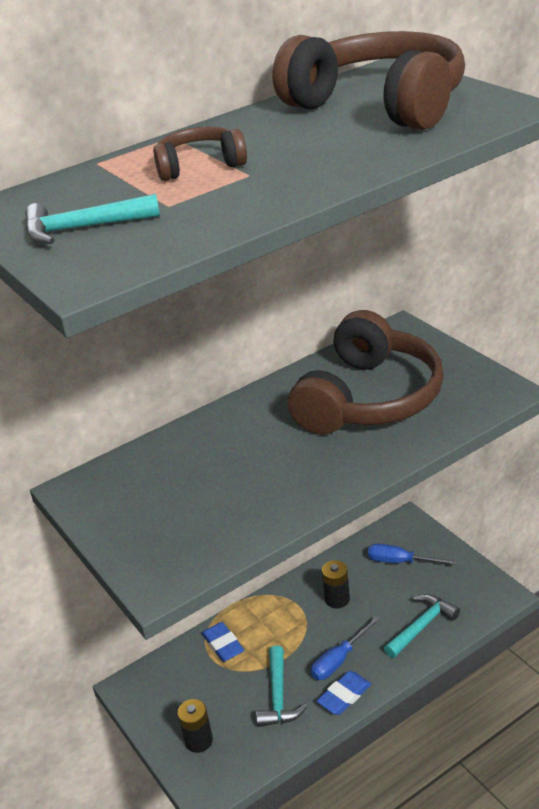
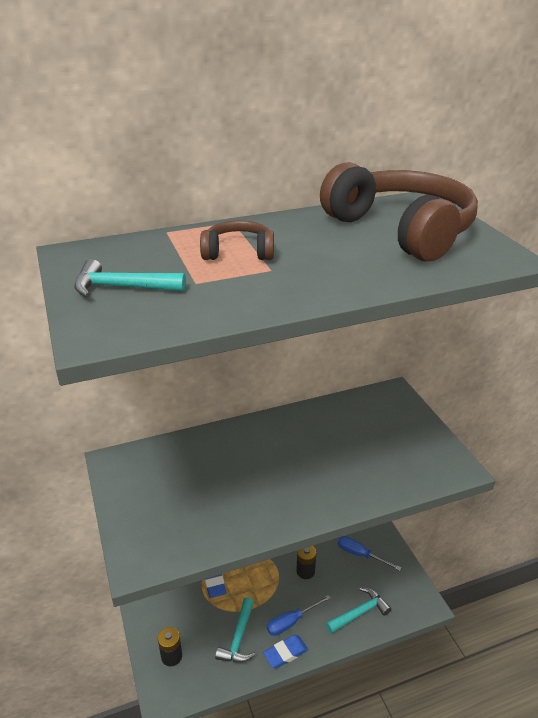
camera: 10 degrees right, 0 degrees up
(369, 398) = (351, 445): brown headphones -> none

